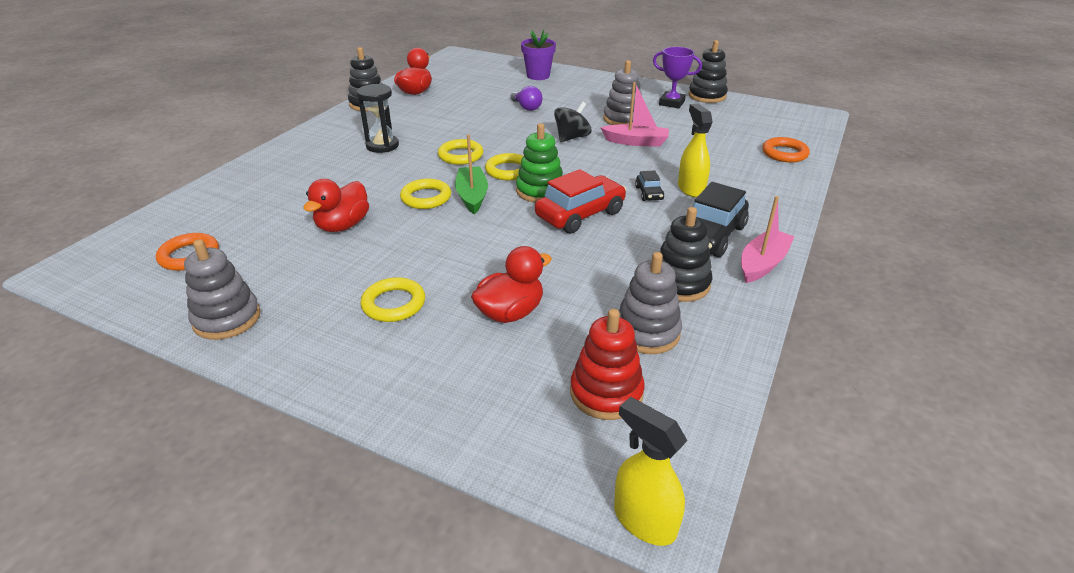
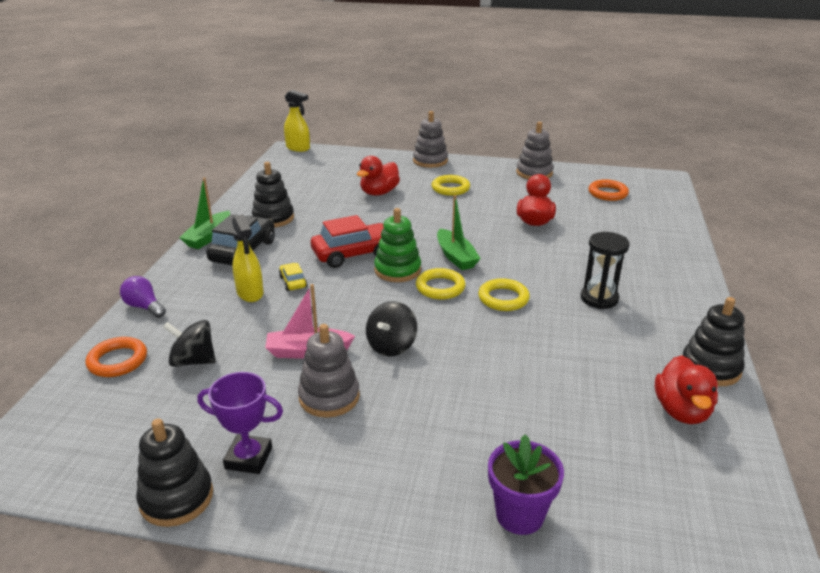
camera: 165 degrees right, 5 degrees down
(426, 198) = (494, 250): yellow ring -> none
(526, 107) = (482, 401): purple light bulb -> purple light bulb (144, 307)
(580, 214) = (353, 254): red car -> red car turned 150 degrees counterclockwise
(606, 393) = (317, 173): red stacking toy -> none
(647, 332) = (296, 194): grey stacking toy -> grey stacking toy (430, 161)
(649, 193) = (293, 282): black car -> yellow car
(724, 147) = (193, 361): none -> black spinning top
(762, 264) = (209, 237): pink boat -> green boat

